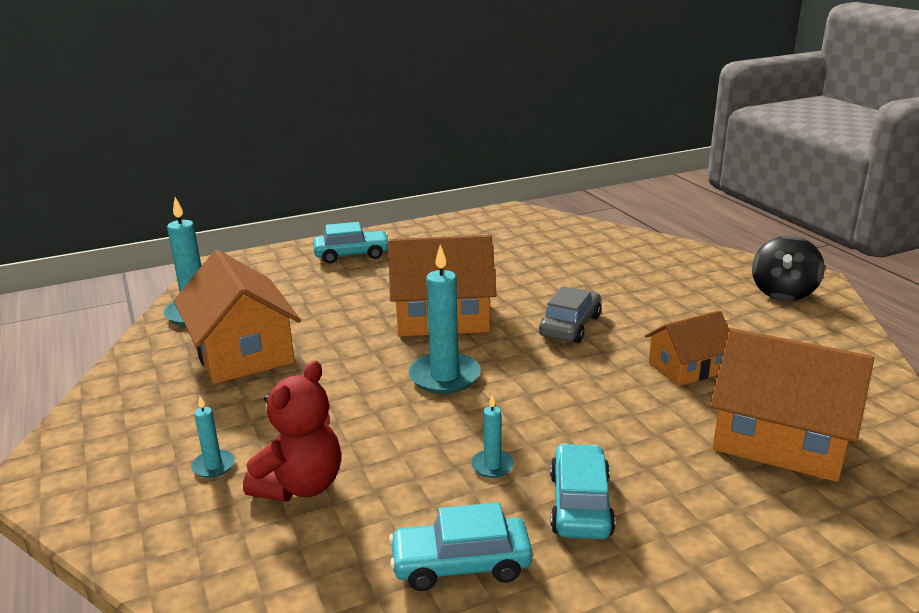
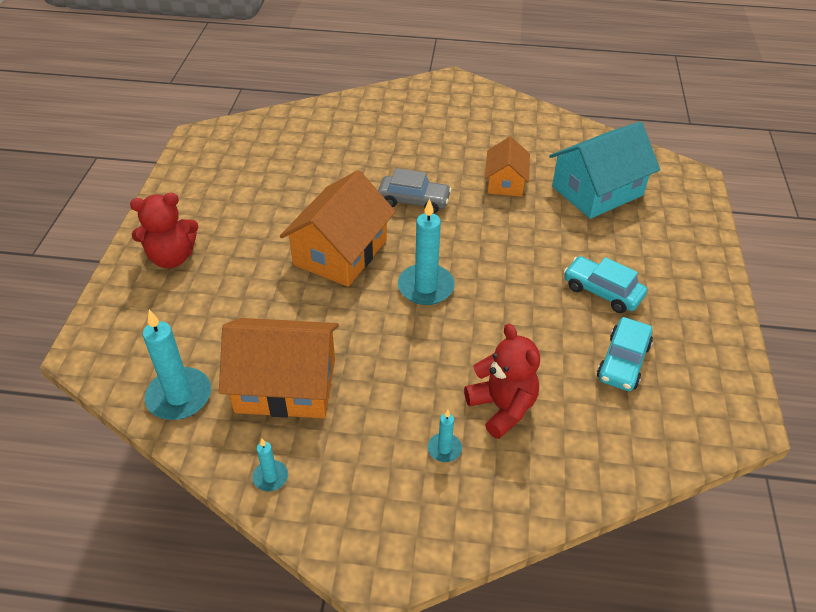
camera: 60 degrees left, 20 degrees up
(352, 255) = (172, 257): turquoise car -> red teddy bear
(492, 465) = (543, 310): turquoise candle -> turquoise candle (270, 477)
(570, 326) = (413, 201): grey car -> grey car turned 135 degrees clockwise
(780, 439) = (597, 191): orange house -> turquoise house
(783, 293) = (457, 100): black spinning top -> none

